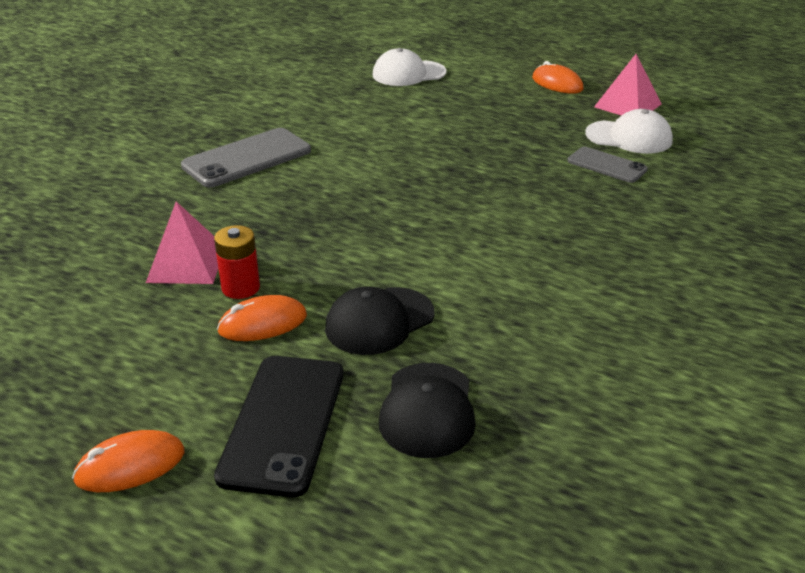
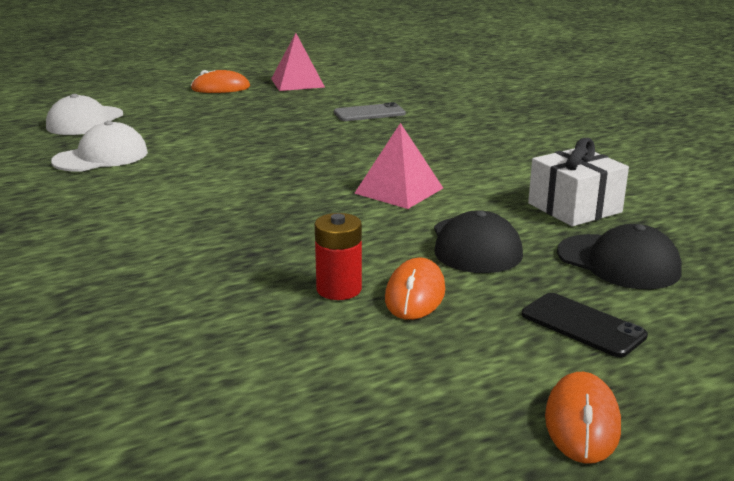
camera: 55 degrees left, 10 degrees down
(186, 264) = (251, 305): pink pyramid -> pink pyramid (399, 190)
(247, 158) = (95, 224): grey phone -> none
(283, 423) = (582, 325): black phone -> black phone, size x0.60
(525, 349) = (574, 208): none -> white gift
(629, 137) = (343, 96): white cap -> white cap (101, 157)

